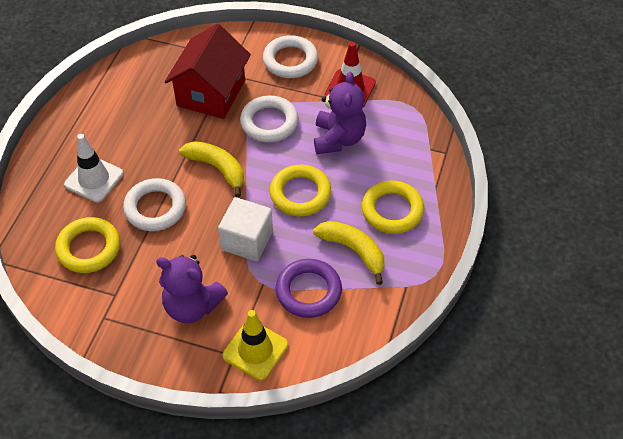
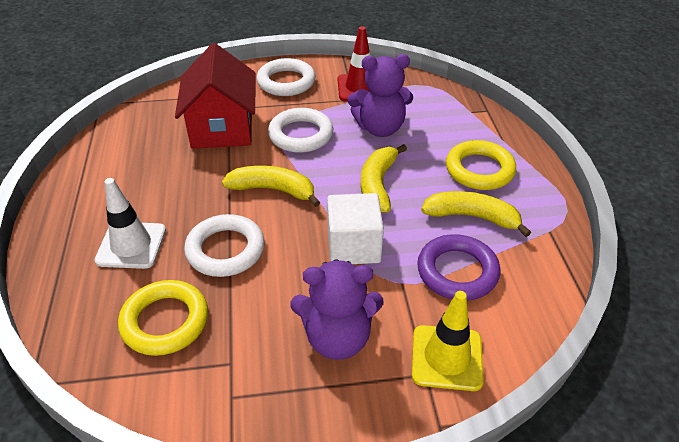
camera: 25 degrees left, 10 degrees down
(300, 194) = (378, 185): yellow ring -> yellow banana
(338, 139) = (380, 128): purple teddy bear -> purple teddy bear turned 105 degrees clockwise

